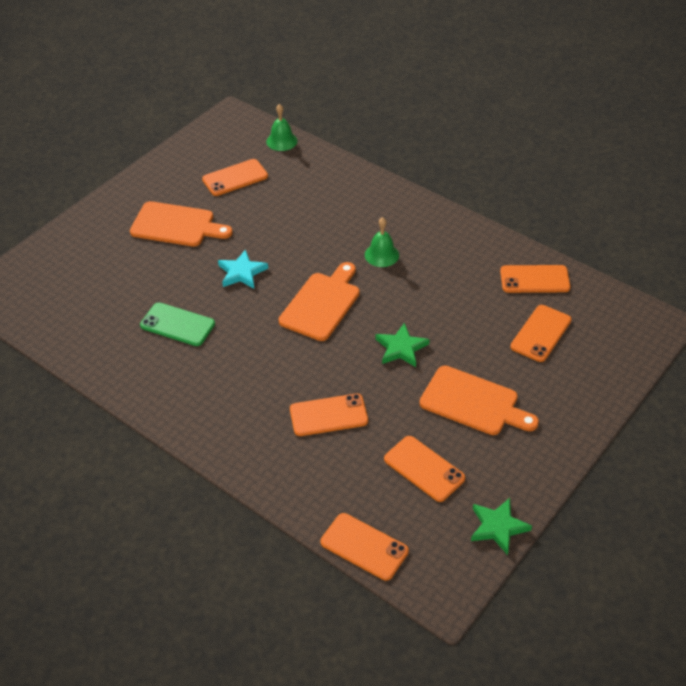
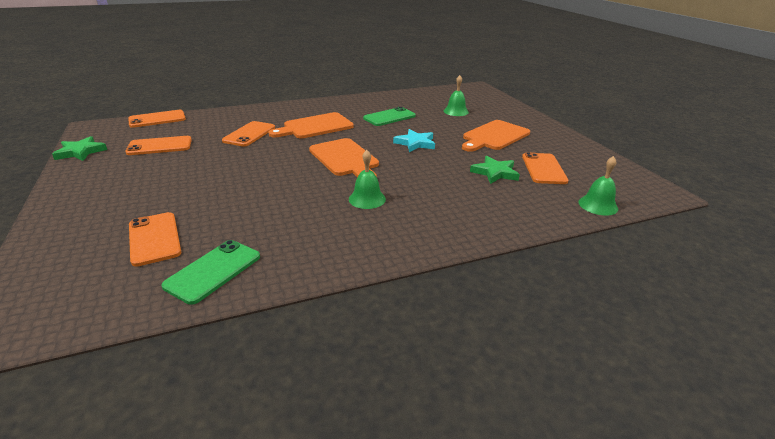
camera: 120 degrees right, 15 degrees down
(113, 277) = (456, 111): none -> green bell
(401, 348) = (257, 171): green star -> green star (495, 172)
(473, 402) = (164, 178): orange cutting board -> orange cutting board (315, 126)
(534, 279) = (213, 271): orange phone -> green phone

